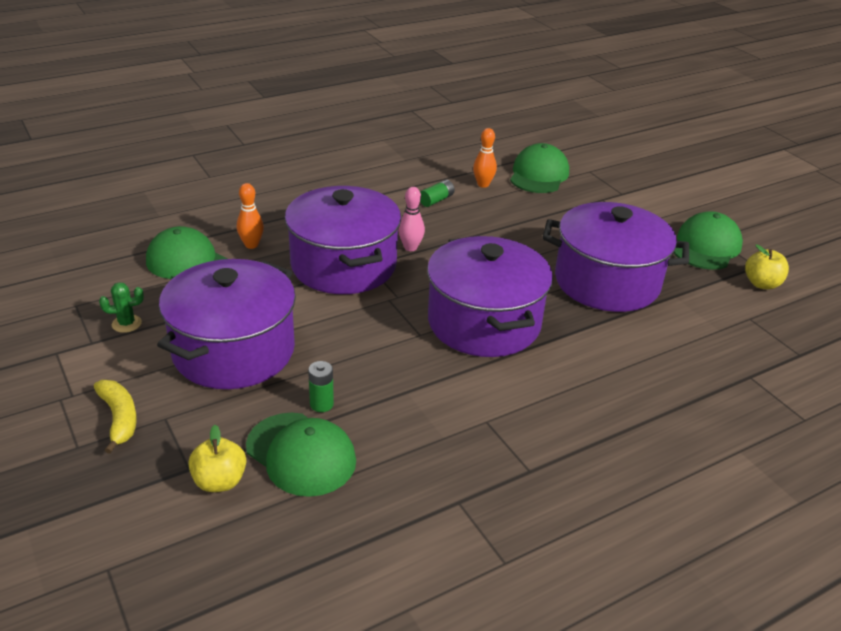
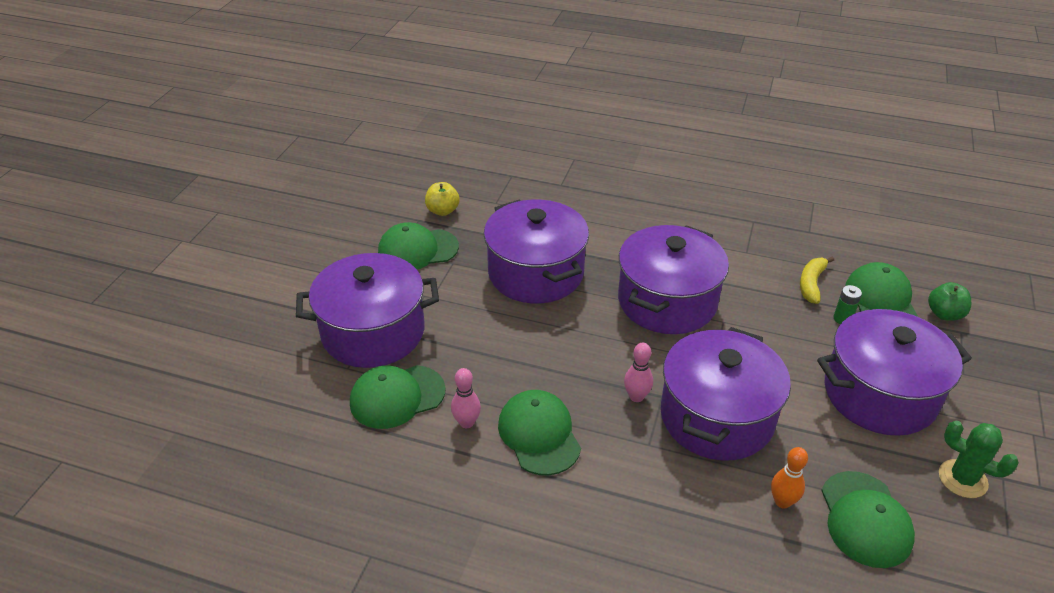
camera: 130 degrees left, 5 degrees up
(119, 418) = (999, 392): yellow banana -> yellow banana (811, 284)
(126, 324) = (962, 479): green cactus -> green cactus, size x1.57
(220, 481) = (944, 314): yellow apple -> green apple
(436, 200) = (539, 434): green battery -> green cap
(483, 184) = (466, 422): orange bowling pin -> pink bowling pin
(616, 191) = (373, 332): none -> purple pot

